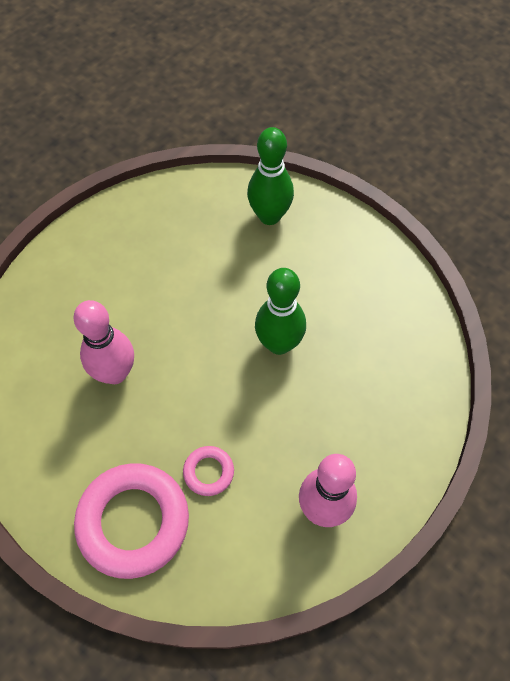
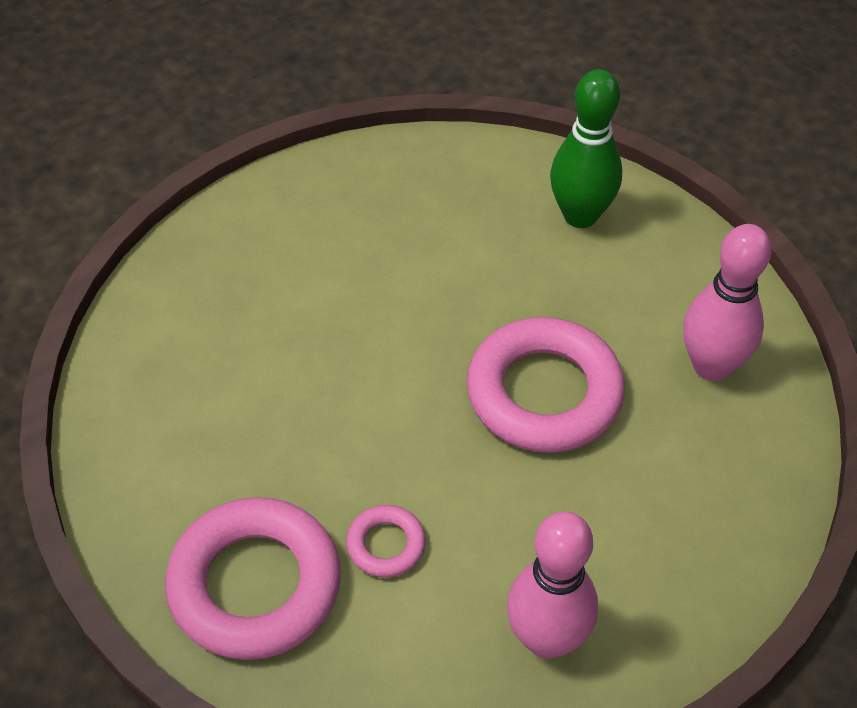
camera: 15 degrees right, 10 degrees down
(115, 373) = (288, 378): pink bowling pin -> pink bowling pin (711, 366)
(279, 344) = (544, 393): green bowling pin -> pink ring

